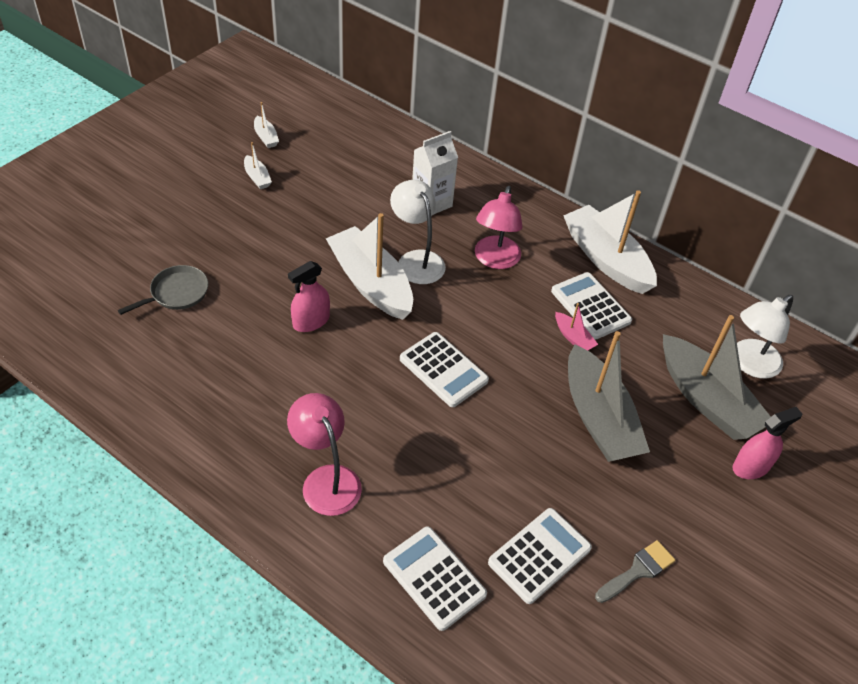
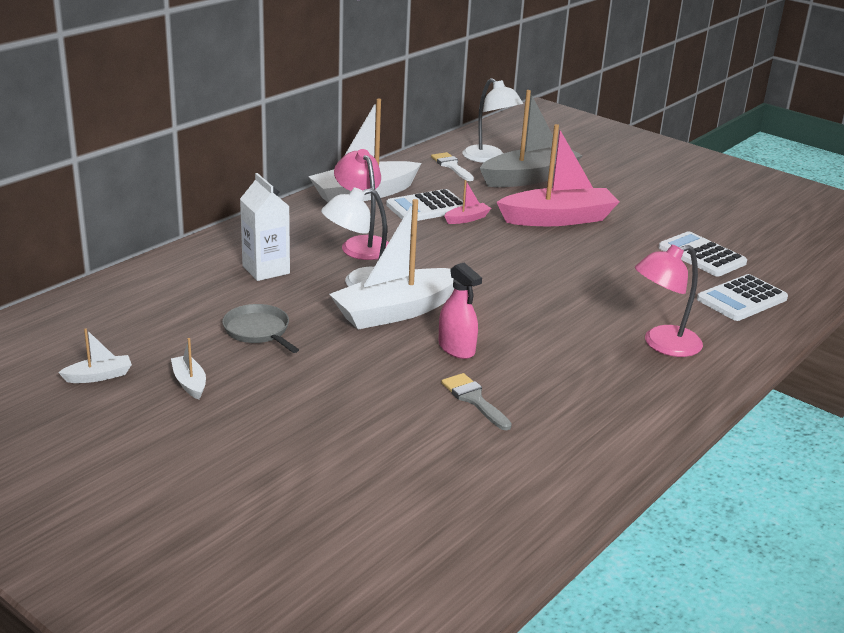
camera: 85 degrees left, 20 degrees down
(177, 293) = (413, 442): grey pan -> grey pan (258, 331)
(257, 177) = (189, 383): white boat -> white boat turned 90 degrees counterclockwise
(443, 370) = (515, 280): white calculator -> none
(495, 260) = (362, 244): pink lamp -> pink lamp turned 135 degrees counterclockwise
(598, 418) = (558, 219): grey boat -> pink boat
(638, 570) = (699, 222): grey brush -> grey brush (474, 399)
(709, 329) = (451, 166): none -> white brush
(751, 467) = (591, 173): pink spray bottle -> none

